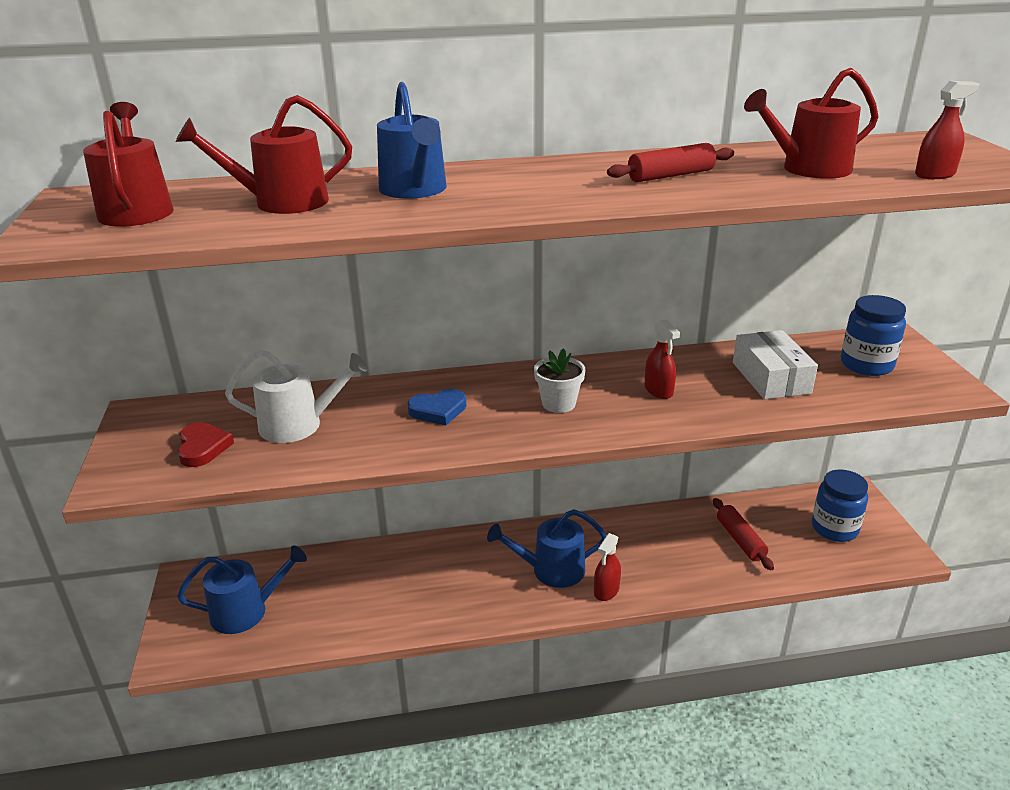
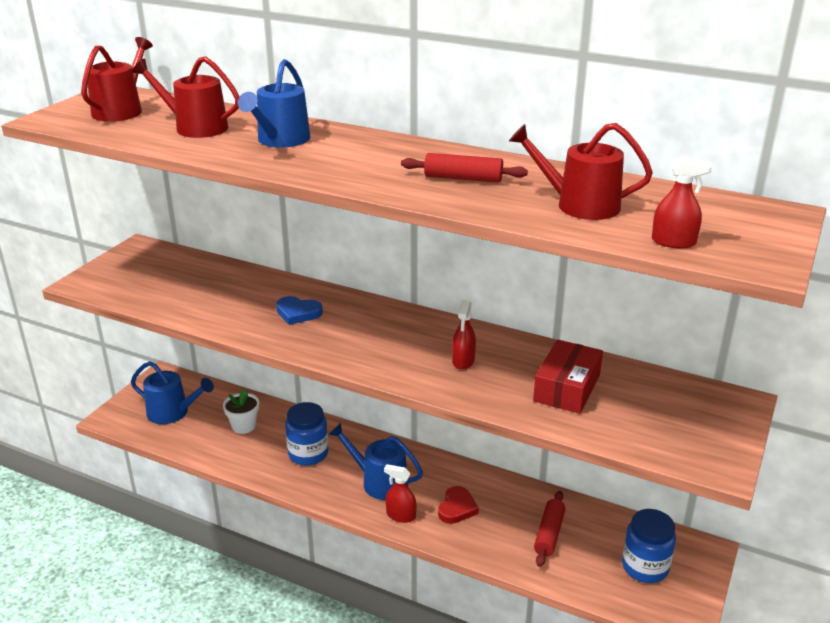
camera: 35 degrees right, 0 degrees up
(203, 448) = (144, 282): red heart -> red heart (457, 508)
(298, 425) = (208, 289): white watering can -> none
(558, 403) = (379, 341): white flower pot -> white flower pot (243, 426)
(606, 590) = (401, 515): red spray bottle -> red spray bottle turned 45 degrees clockwise
(771, 378) = (567, 388): white box -> red box
(866, 365) = (669, 412): blue jar -> blue jar (308, 454)

